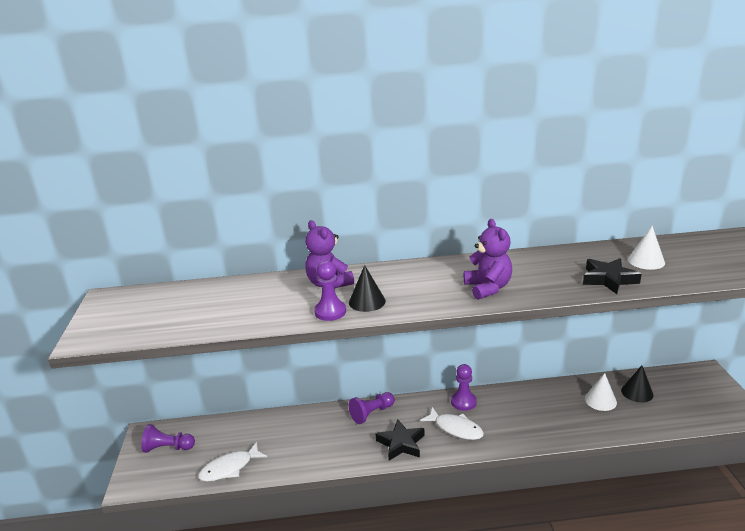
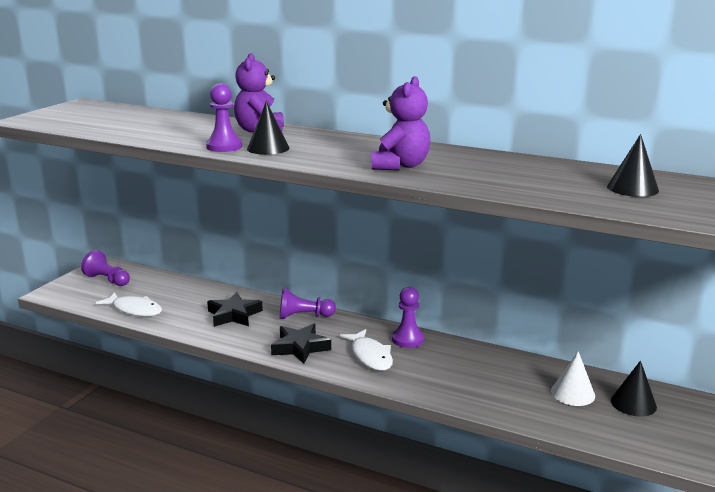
camera: 30 degrees right, 5 degrees down
(230, 468) = (134, 309): white fish -> white fish turned 150 degrees counterclockwise
(608, 279) = (550, 190): black star -> black star (234, 315)
(646, 261) = (632, 188): white cone -> black cone

